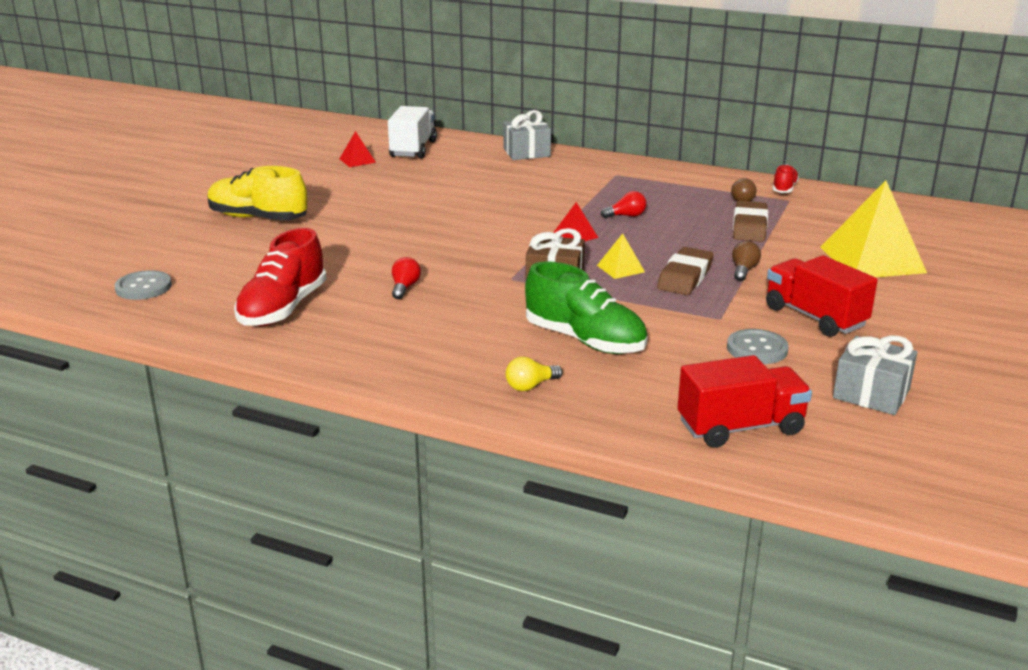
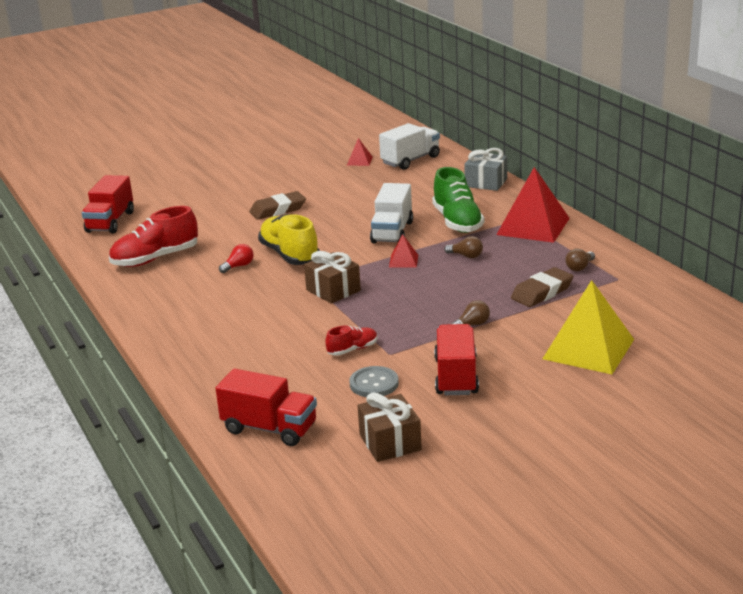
camera: 40 degrees right, 0 degrees up
(143, 287) = (110, 222): grey button -> red truck
(258, 218) = (234, 191): yellow shoe -> yellow shoe (289, 255)
(515, 214) = (392, 232): none -> white truck
(530, 386) = (201, 355): yellow light bulb -> none
(584, 340) = (280, 338): green shoe -> green shoe (457, 222)
(620, 268) = (390, 295): yellow pyramid -> none
(626, 216) = (466, 256): red light bulb -> brown light bulb
(639, 177) = (533, 226): none -> red pyramid
(685, 277) = (421, 316): brown eraser -> brown eraser (278, 210)
(784, 189) = (634, 268): red shoe -> red shoe (352, 349)
(871, 394) = (390, 442): grey gift -> brown gift

